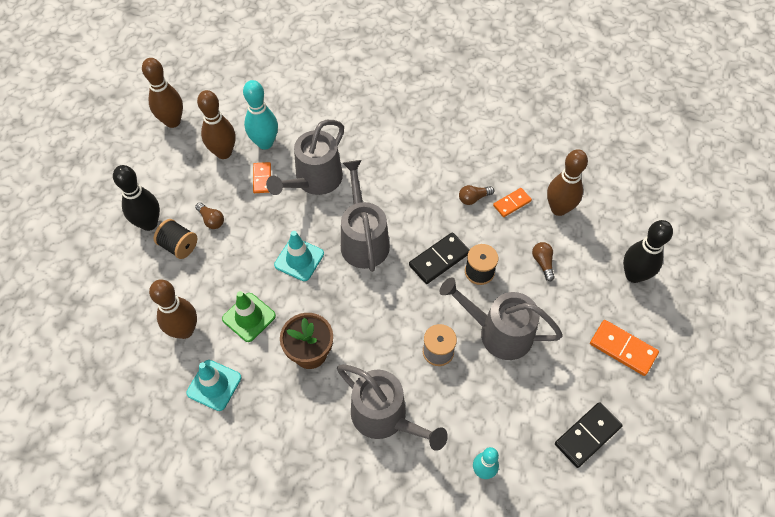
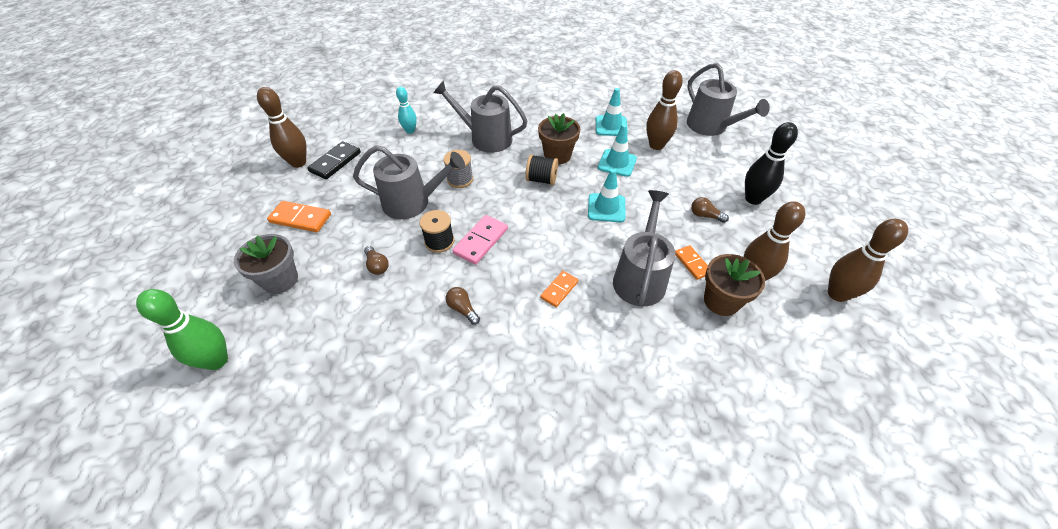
camera: 160 degrees right, 10 degrees down
(179, 246) = (712, 190): black spool -> black spool (541, 180)
(249, 317) = (617, 163): green traffic cone -> turquoise traffic cone
(265, 143) = (721, 301): turquoise bowling pin -> brown flower pot
(363, 239) = (559, 238): grey watering can -> grey watering can (711, 127)
(439, 259) = (481, 241): black domino -> pink domino
(473, 198) = (462, 309): brown light bulb -> brown light bulb turned 90 degrees counterclockwise
(512, 203) = (417, 316): orange domino -> orange domino (559, 290)
(559, 208) = (362, 326): brown bowling pin -> brown bowling pin (298, 162)
(633, 275) = (280, 280): black bowling pin -> grey flower pot
(673, 215) = (217, 360): none -> green bowling pin

